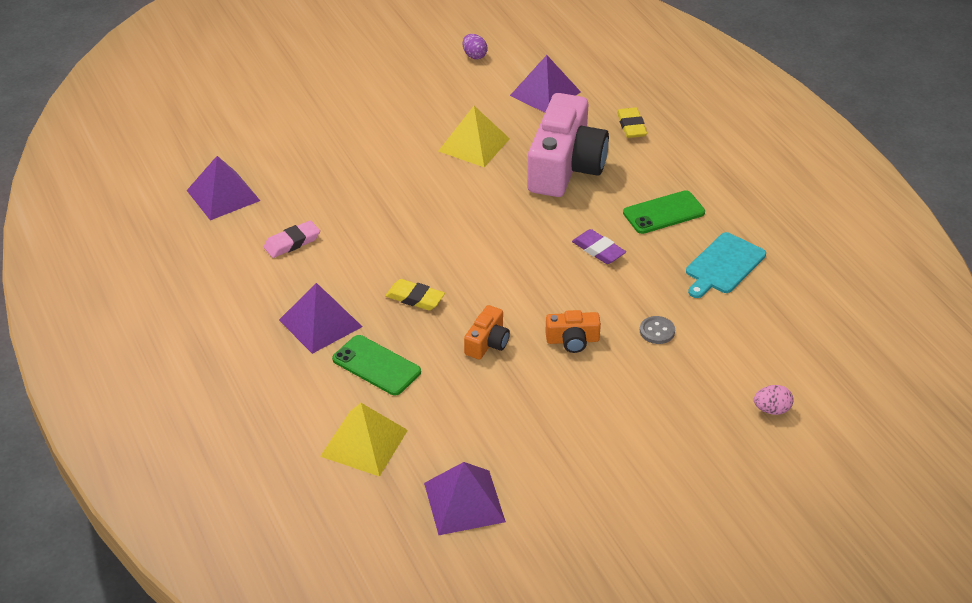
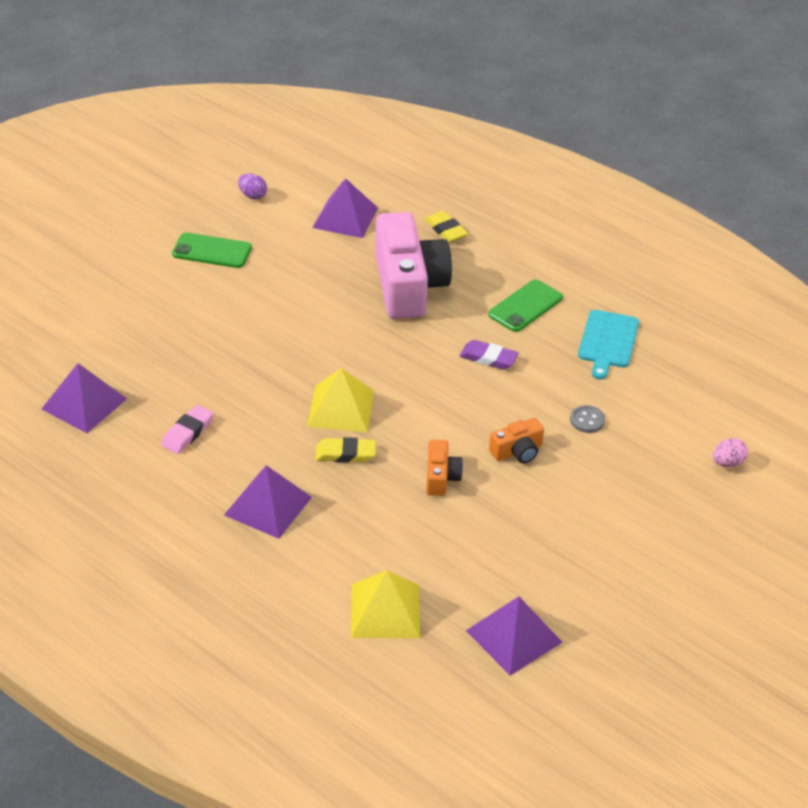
camera: 25 degrees left, 0 degrees up
(376, 365) = (349, 531): green phone -> green phone (212, 251)
(474, 144) = (308, 285): yellow pyramid -> yellow pyramid (341, 408)

